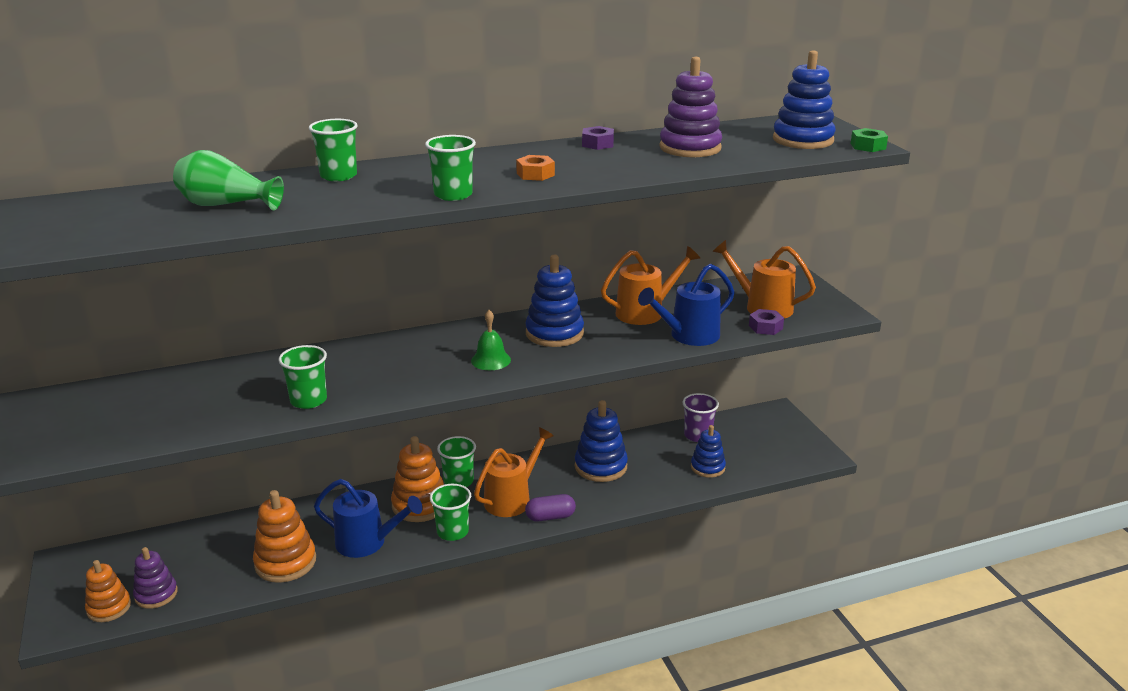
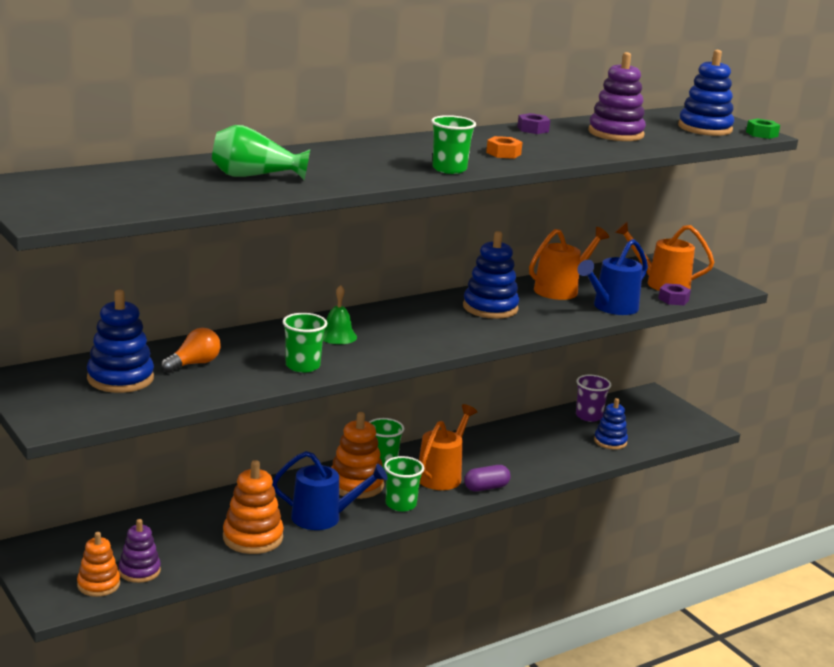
camera: 15 degrees left, 5 degrees down
(201, 394) = (194, 364): none -> orange light bulb
(338, 176) = (328, 153): green cup -> none
(491, 360) = (447, 330): green bell -> green bell (337, 336)
(600, 466) = (511, 445): blue stacking toy -> blue stacking toy (120, 378)

